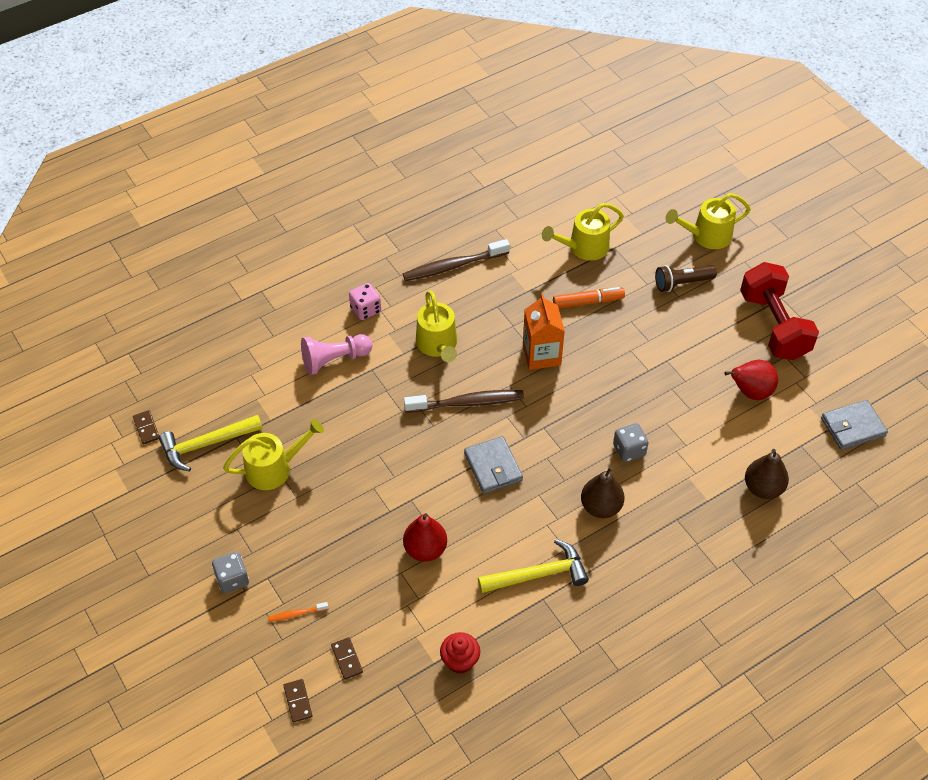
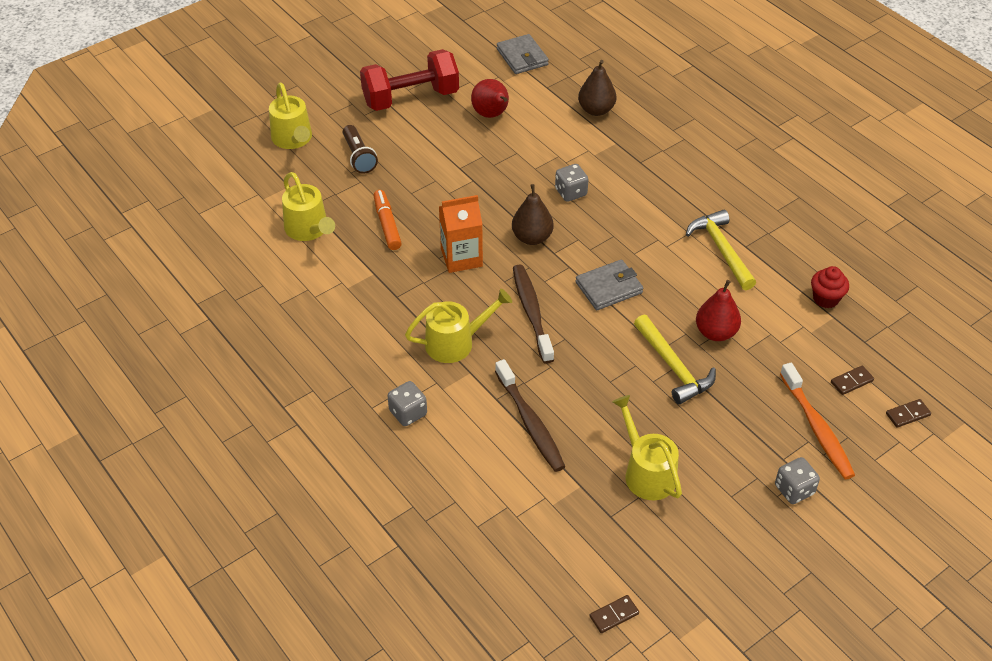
camera: 95 degrees left, 5 degrees down
(206, 445) = (627, 545): yellow hammer -> yellow hammer (673, 367)
(296, 614) = (816, 428): orange toothbrush -> orange toothbrush, size x2.18
(334, 360) = (486, 434): pink pawn -> none
(365, 310) = (408, 413): pink dice -> grey dice
(453, 266) = (337, 337): brown toothbrush -> brown toothbrush (530, 422)
(601, 507) = (638, 210): brown pear -> brown pear (532, 237)

